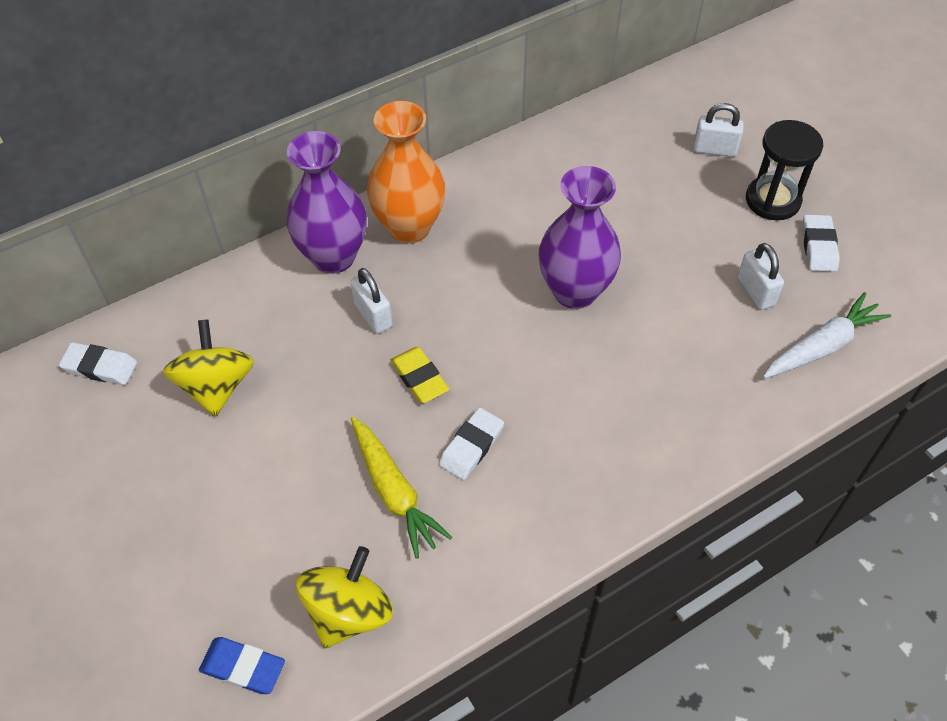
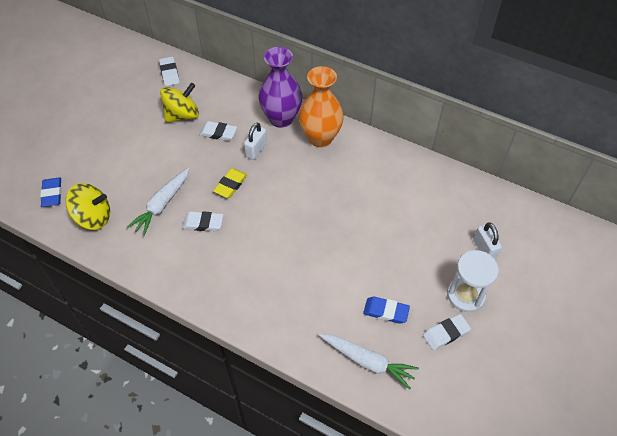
camera: 60 degrees right, 0 degrees up
(298, 351) = (218, 133): none -> white eraser
(394, 492) = (162, 205): yellow carrot -> white carrot
(575, 291) = (326, 225): purple vase -> none
(755, 291) = (386, 311): white padlock -> blue eraser
(772, 200) = (465, 295): black hourglass -> white hourglass

